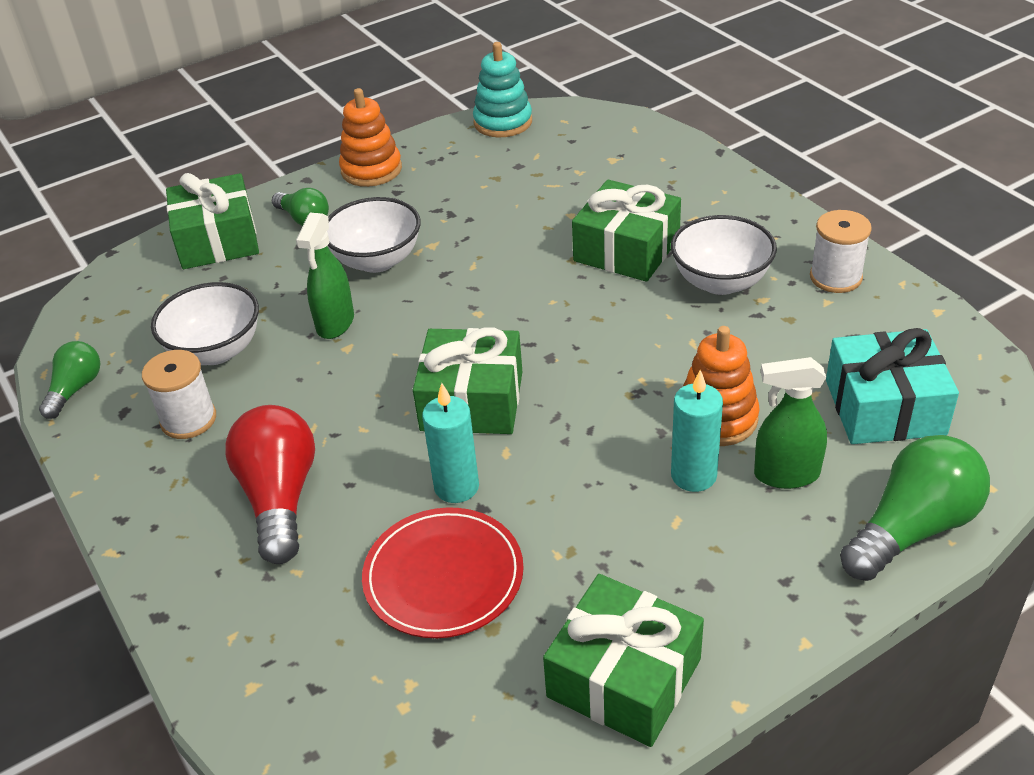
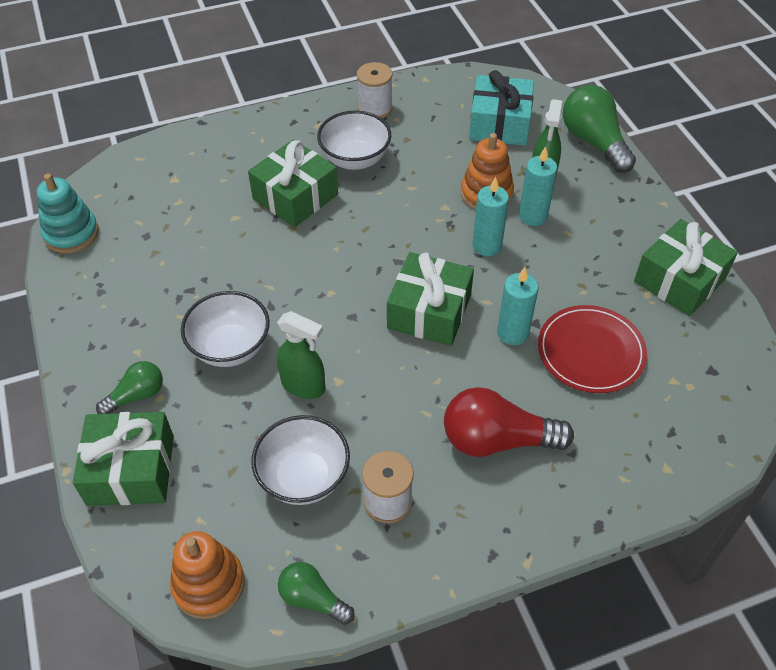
camera: 80 degrees left, 10 degrees up
(371, 170) = (86, 336): orange stacking toy -> orange stacking toy (209, 584)
(610, 435) = (487, 246): none -> turquoise candle

